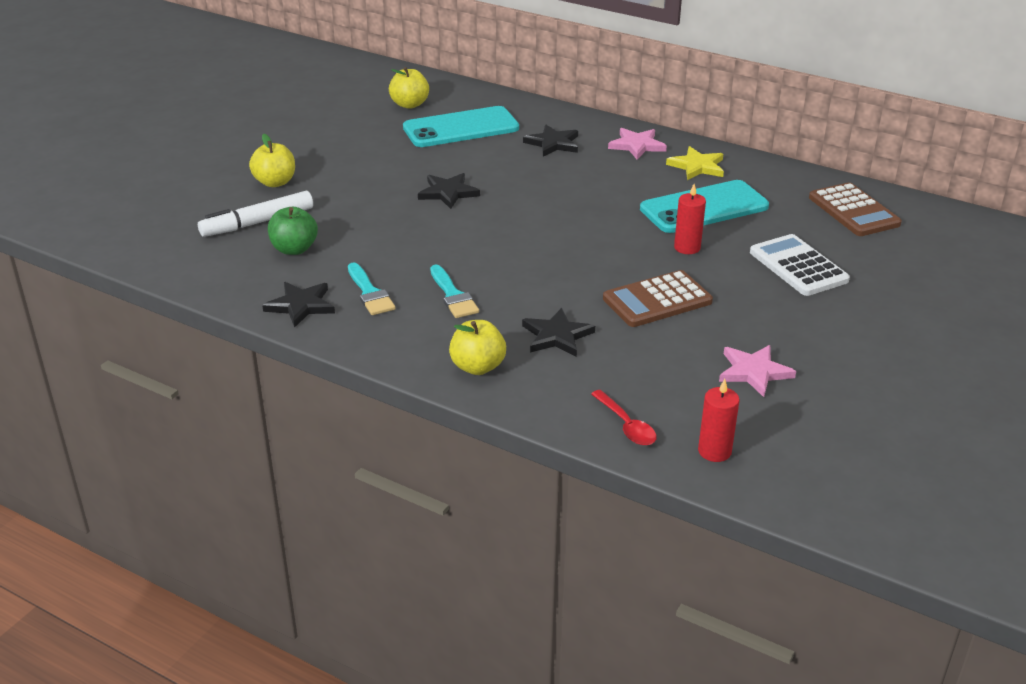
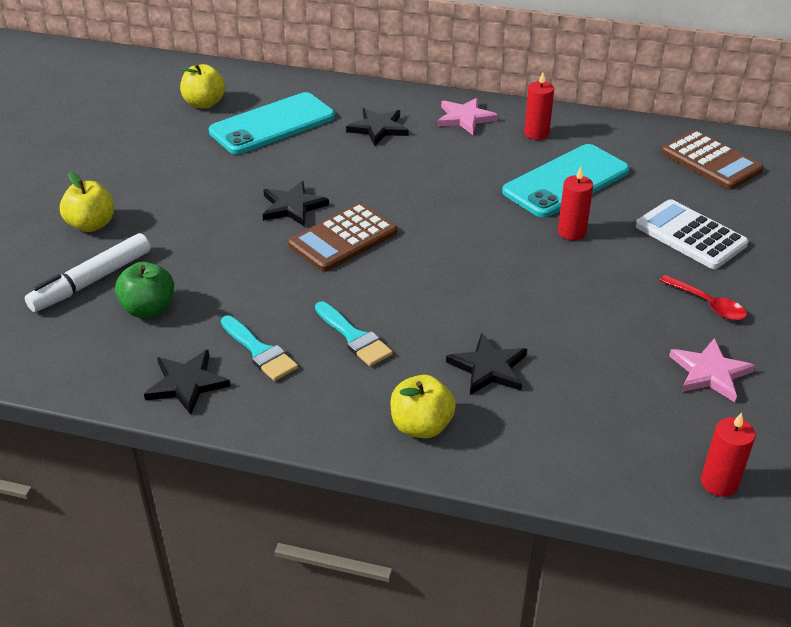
camera: 15 degrees left, 5 degrees up
(626, 426) = (614, 470): red spoon -> red spoon (708, 304)
(657, 300) = (572, 302): brown calculator -> brown calculator (343, 239)
(697, 166) = (536, 133): yellow star -> red candle

